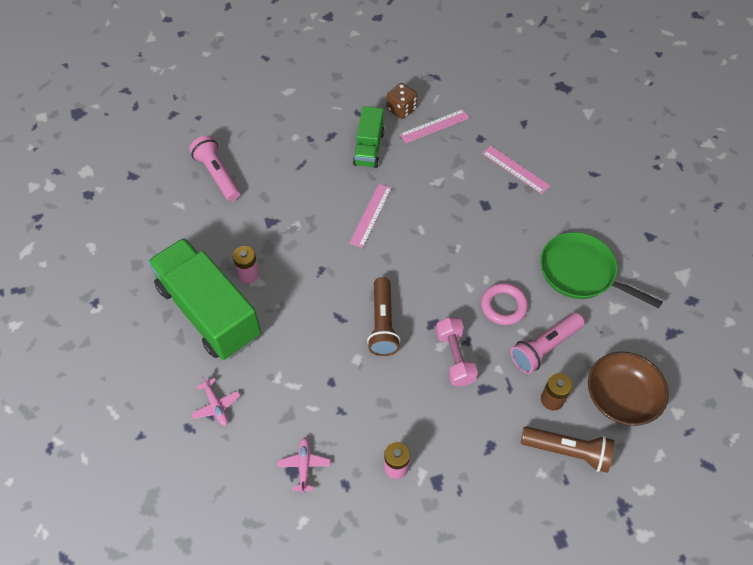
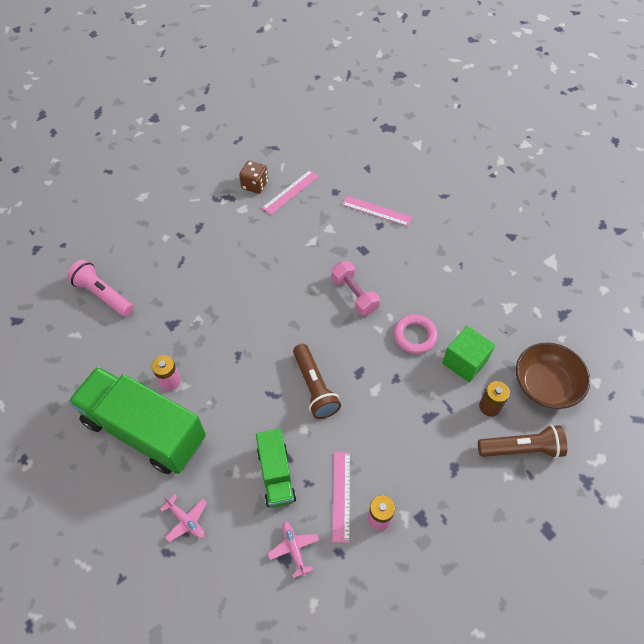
camera: 20 degrees left, 0 degrees up
(369, 148) = (239, 228): green truck -> green truck (276, 474)
(371, 215) = (264, 289): pink ruler -> pink ruler (341, 495)
(455, 357) = (391, 397): pink dumbbell -> pink dumbbell (354, 294)
(544, 347) = (464, 362): pink flashlight -> green cube
(581, 272) = (468, 285): green pan -> none

